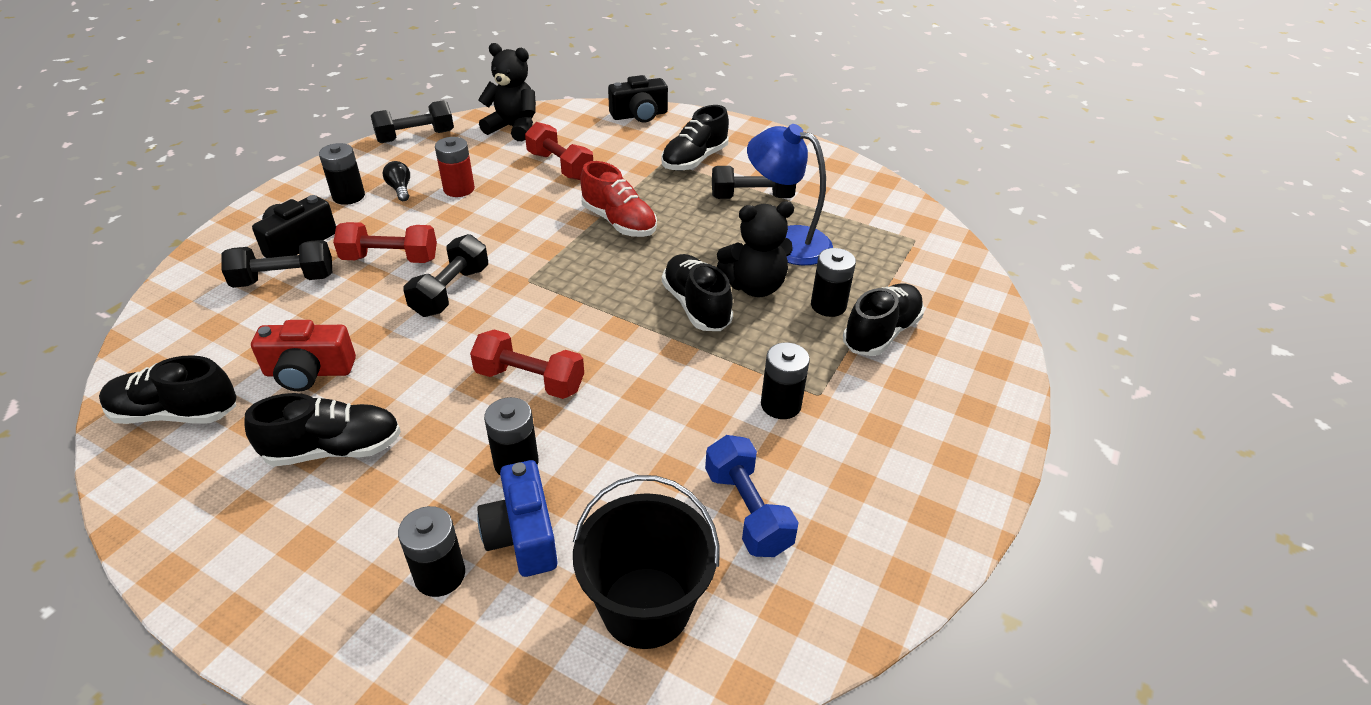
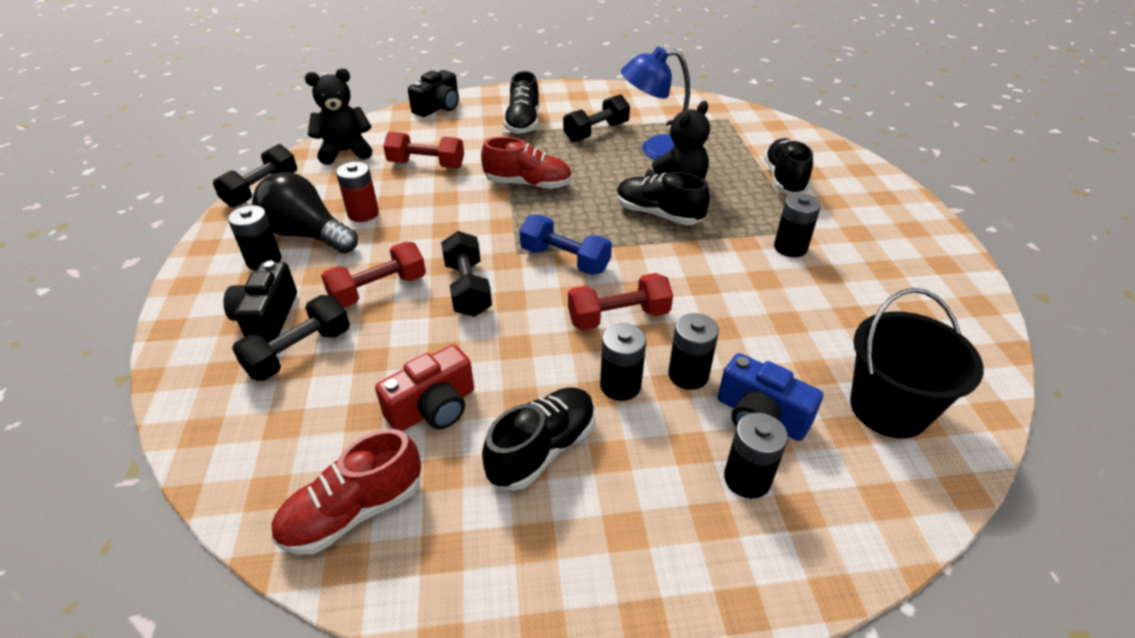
camera: 35 degrees left, 0 degrees up
(176, 413) = (353, 512): black shoe -> red shoe
(400, 189) = (308, 235): black light bulb -> black light bulb, size x2.27
(747, 511) = (859, 318): blue dumbbell -> blue dumbbell (565, 260)
(828, 305) = (734, 177): black battery -> black battery (620, 385)

